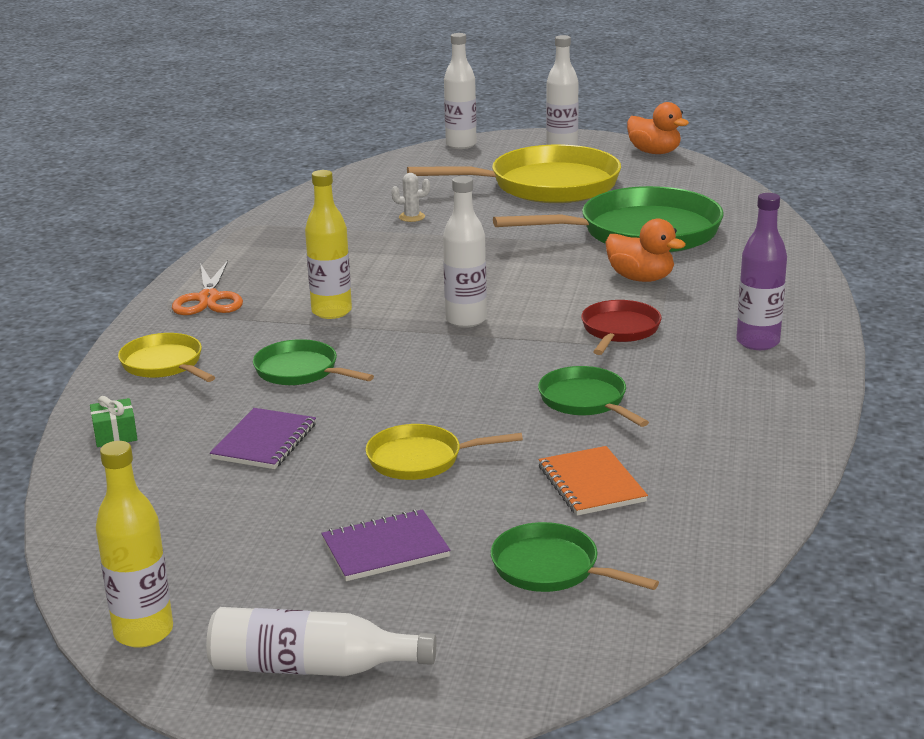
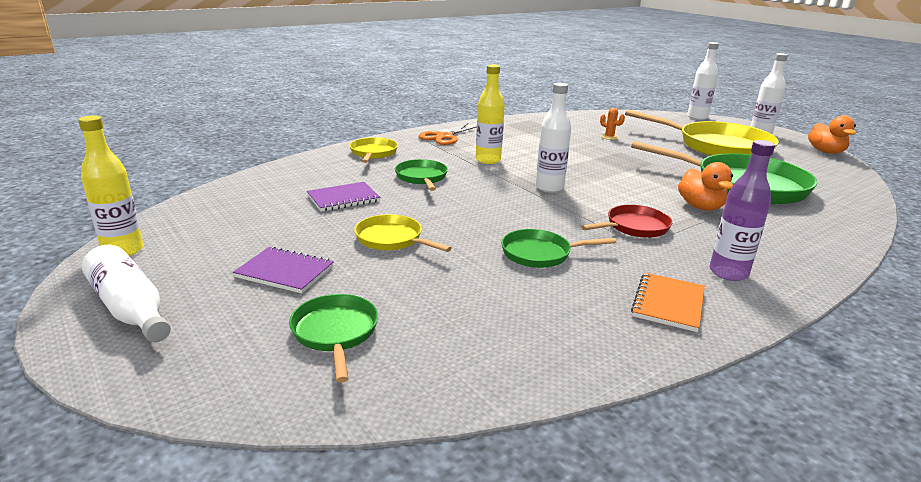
camera: 40 degrees right, 0 degrees up
(115, 434) = (297, 170): green gift -> none
(412, 217) = (609, 137): white cactus -> orange cactus
(586, 401) = (540, 254): green pan -> green pan turned 105 degrees counterclockwise
(591, 484) = (454, 299): orange notebook -> orange notebook (668, 303)

